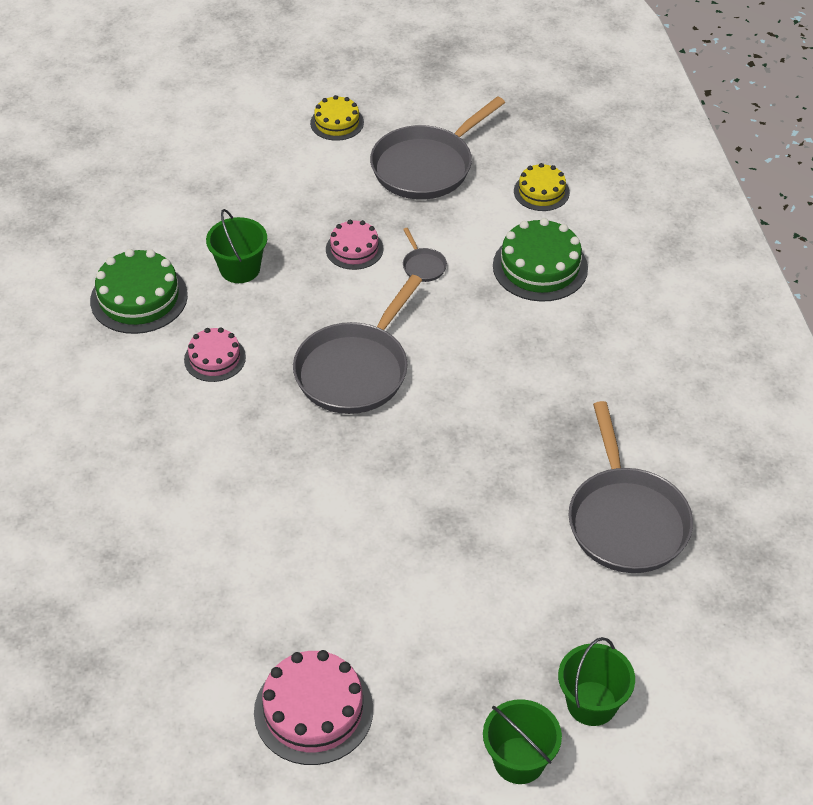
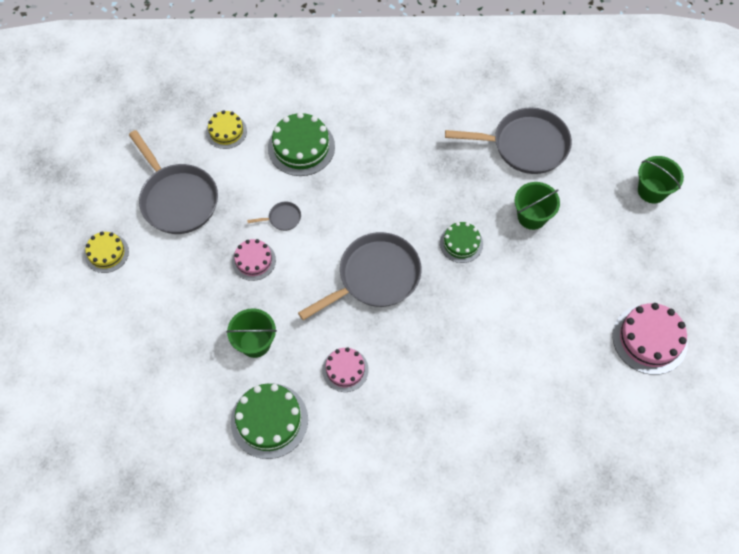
camera: 80 degrees left, 15 degrees up
(355, 370) = (375, 277): grey pan -> grey pan turned 75 degrees counterclockwise
(430, 458) = (461, 243): none -> green cake
(519, 760) = (687, 234): green bucket -> green bucket (532, 216)

